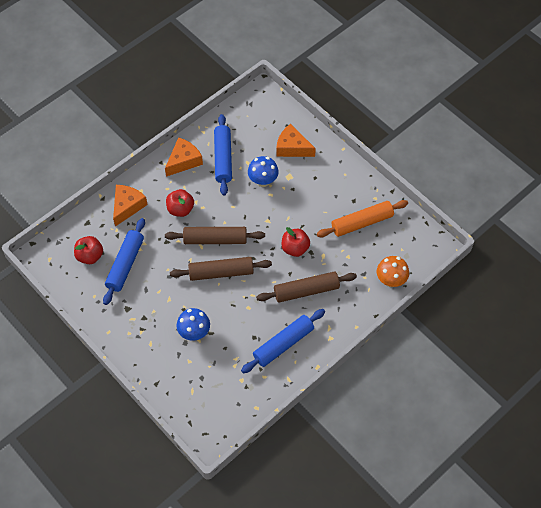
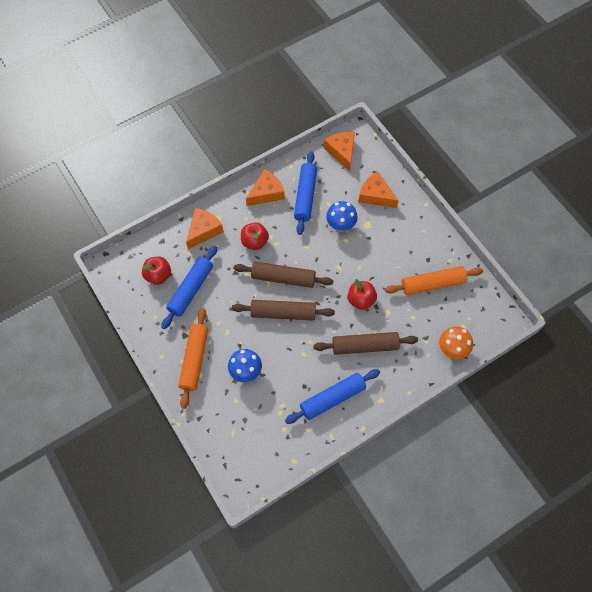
camera: 10 degrees right, 5 degrees up
(141, 330) = (194, 360): none -> orange rolling pin
(251, 111) = (341, 152): none -> orange cheese

